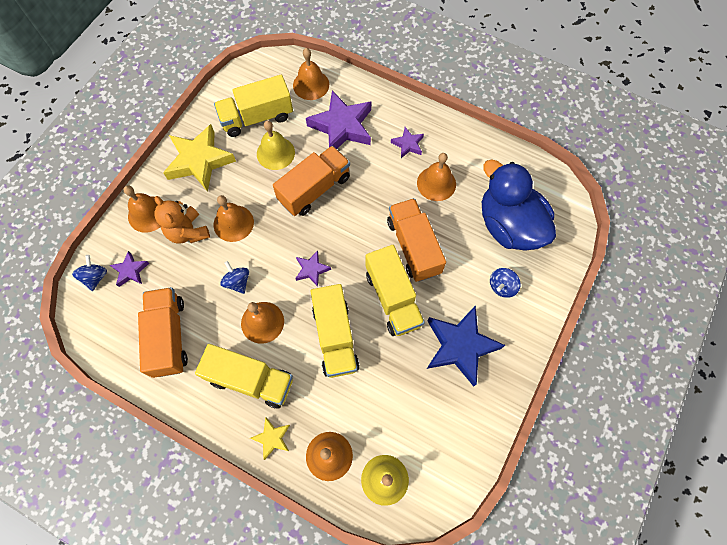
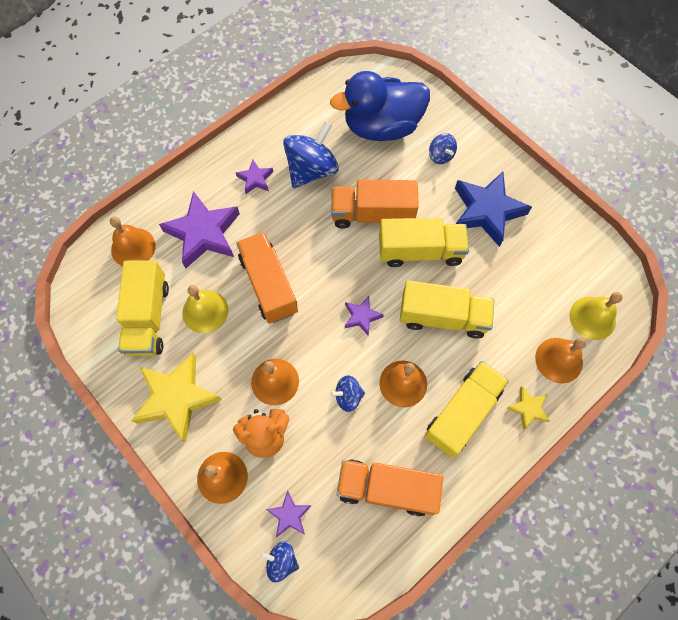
camera: 70 degrees left, 0 degrees up
(436, 183) = (311, 170): orange bell -> blue spinning top

